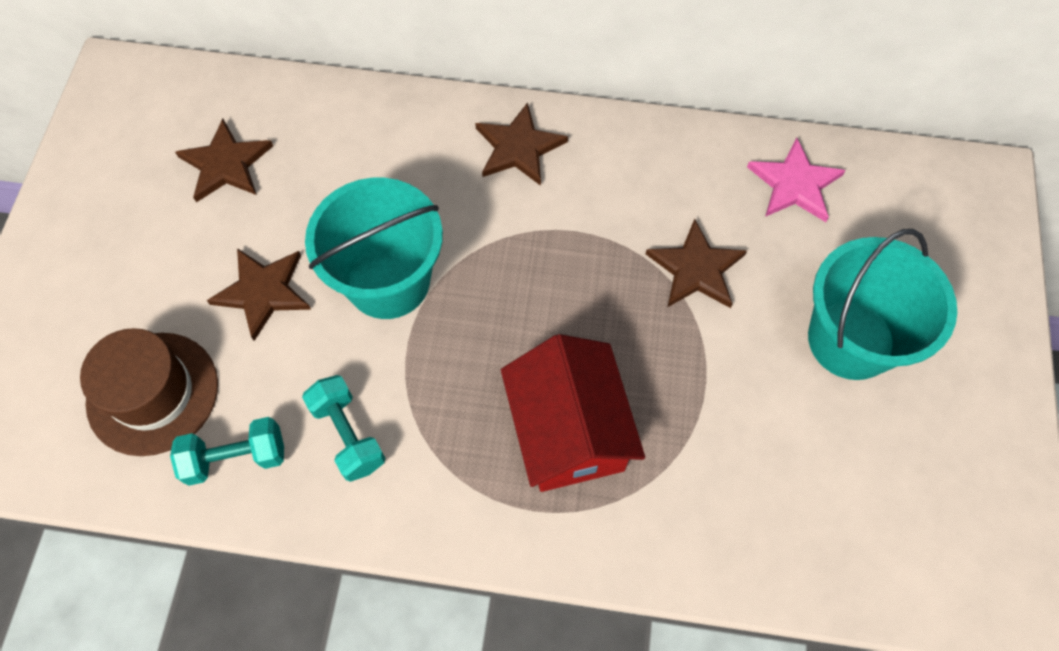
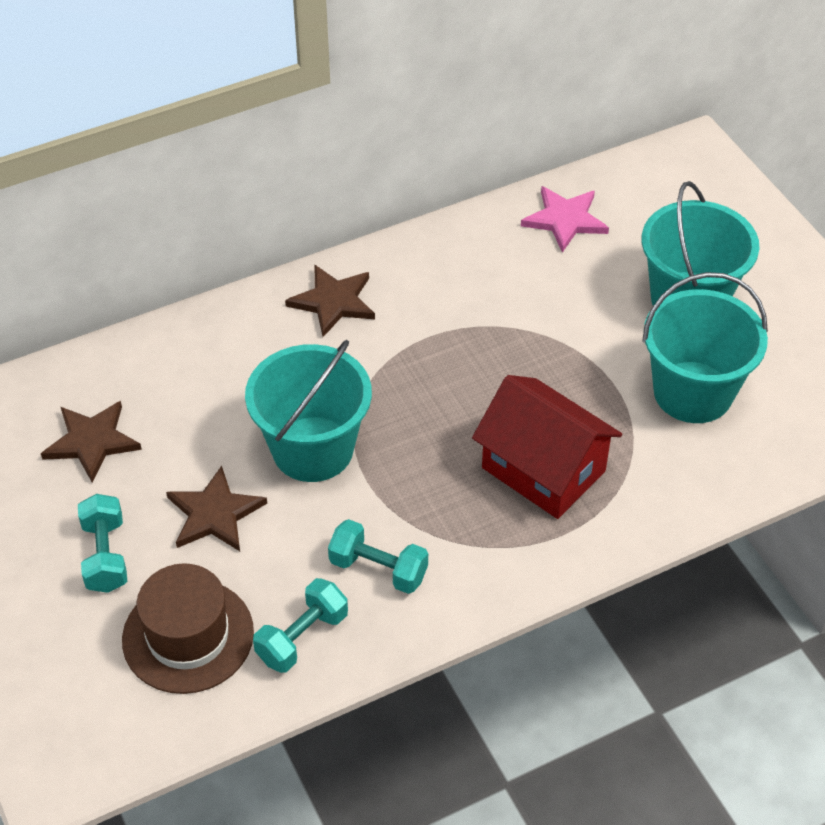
camera: 35 degrees left, 15 degrees down
(153, 276) = (105, 556): none -> turquoise dumbbell
(696, 269) = (542, 313): brown star -> none
(776, 442) = (693, 392): none -> turquoise bucket

